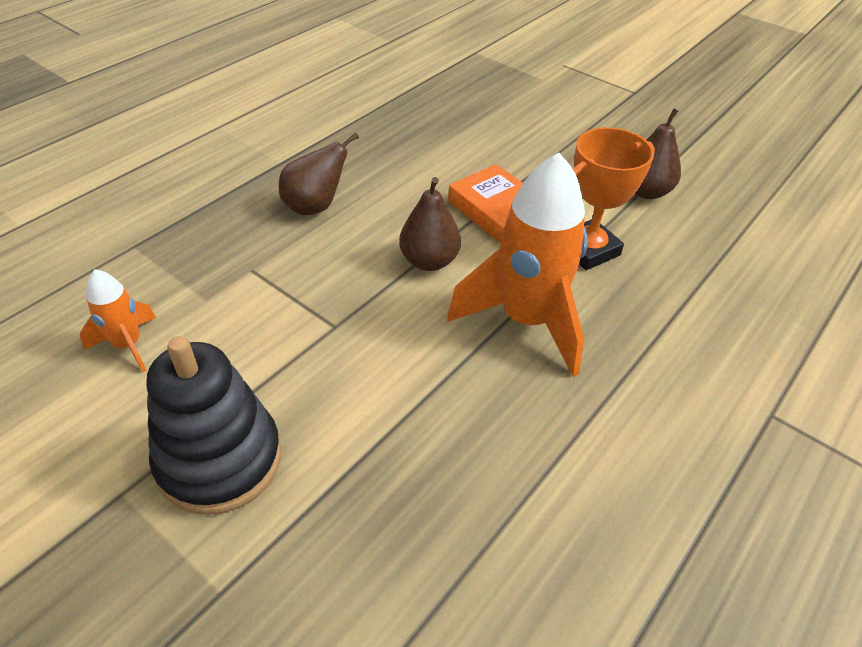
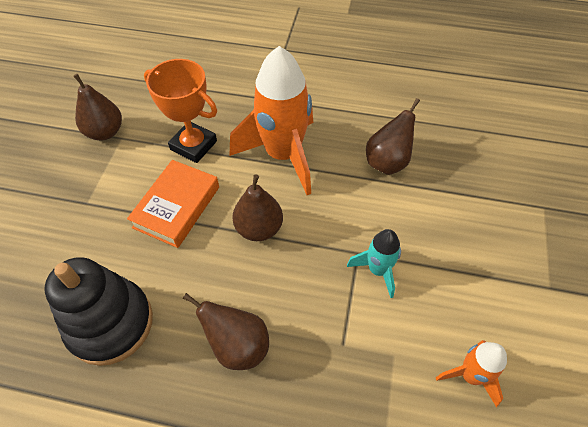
camera: 115 degrees left, 10 degrees up
(219, 459) = (492, 253): black stacking toy -> black stacking toy (110, 323)
(299, 332) = (378, 270): none -> turquoise rocket
(446, 427) = (387, 162): none -> brown pear

